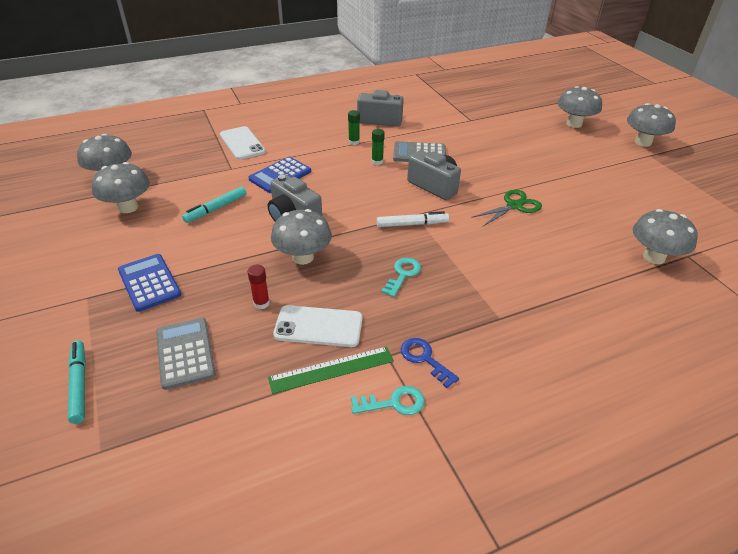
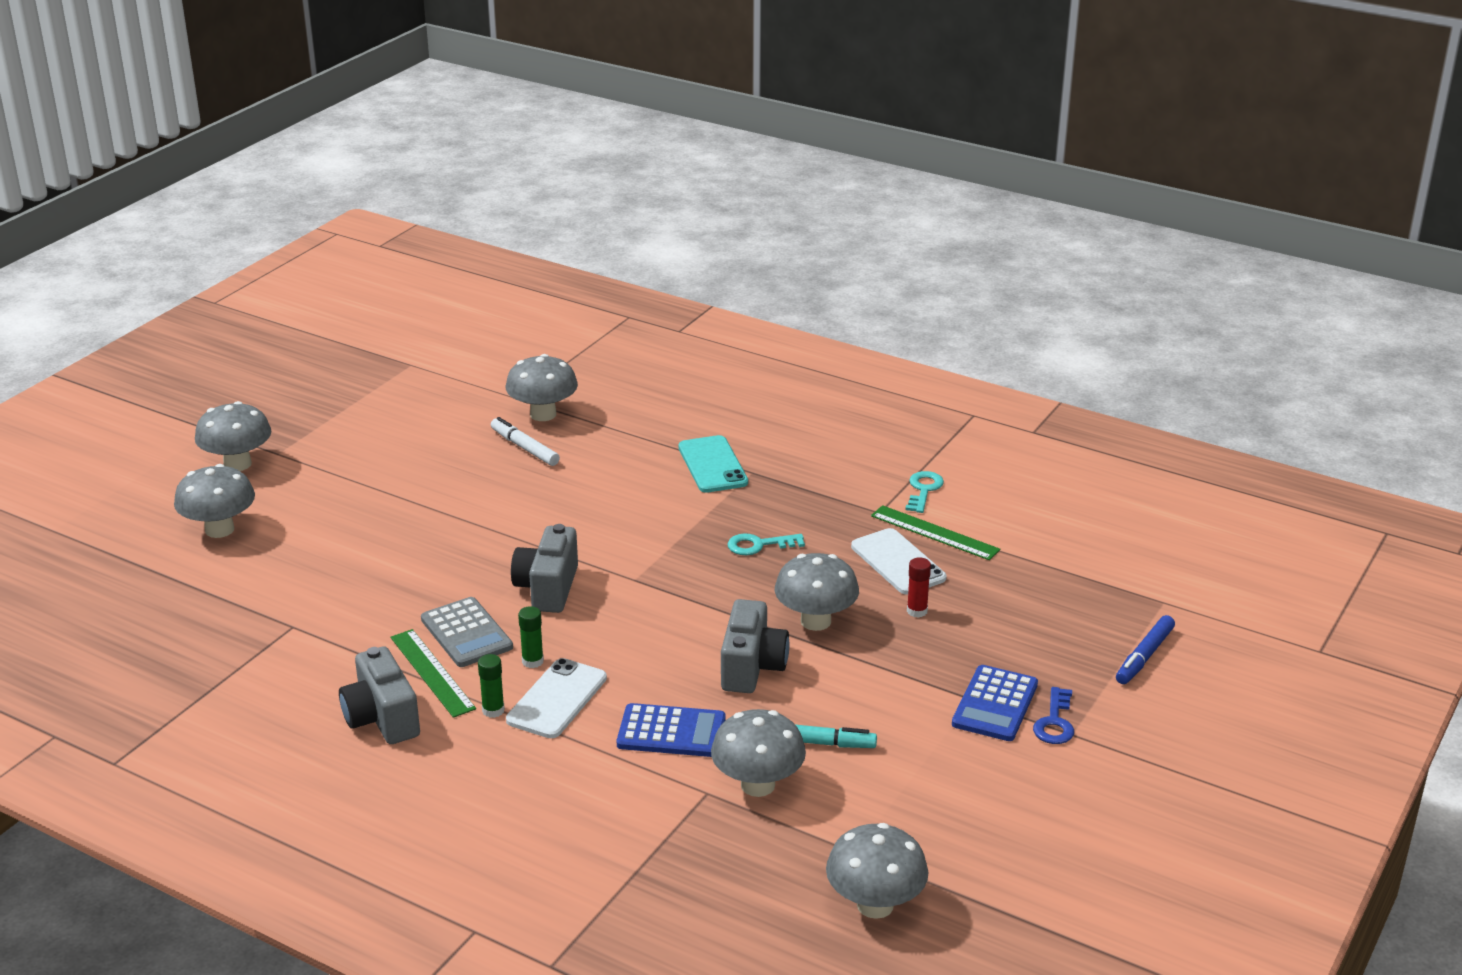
camera: 125 degrees left, 10 degrees down
(79, 384) = (1144, 656): turquoise marker -> blue marker
(128, 207) = (912, 826): grey mushroom -> grey mushroom (758, 785)
(185, 353) = (1032, 620): grey calculator -> none
(242, 143) = (623, 828): white phone -> white phone (557, 699)
(394, 403) = (923, 490): turquoise key -> turquoise key turned 60 degrees clockwise
(398, 138) = (432, 672): none -> green ruler
(412, 224) = (658, 573): white marker -> white marker (525, 448)
(424, 359) = (857, 492): blue key -> blue key (1055, 722)
(514, 206) = (531, 517): green scissors -> none
(525, 303) = (713, 465): none -> turquoise phone

